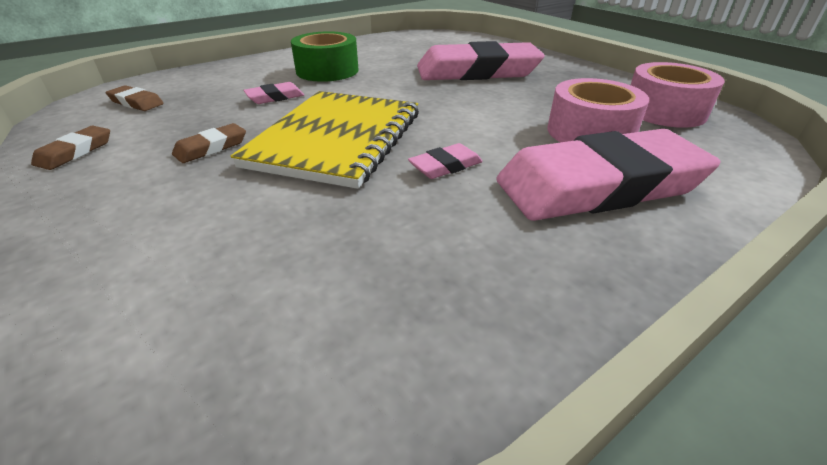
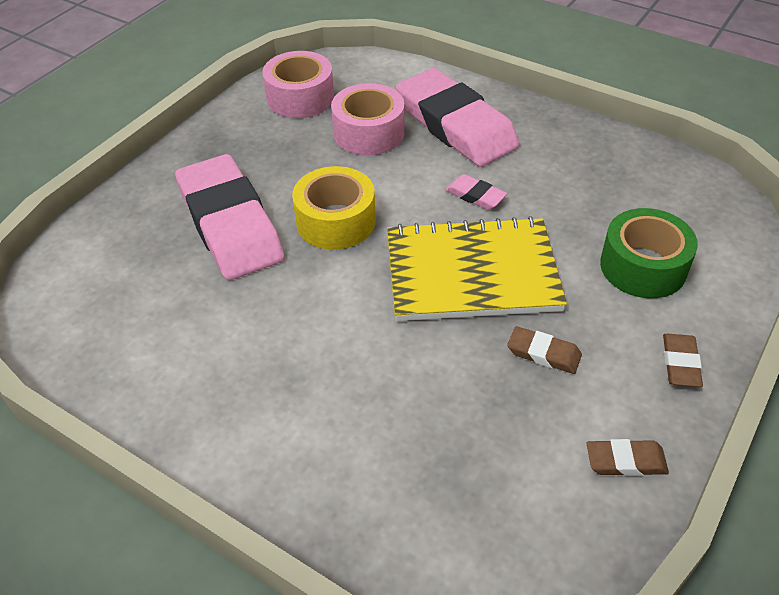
camera: 110 degrees left, 10 degrees up
(136, 102) = (494, 517): brown eraser -> brown eraser (680, 363)
(275, 97) = (401, 373): pink eraser -> none
(327, 71) = (281, 368): green tape -> green tape (643, 266)
(454, 100) = (336, 221): none -> yellow tape

